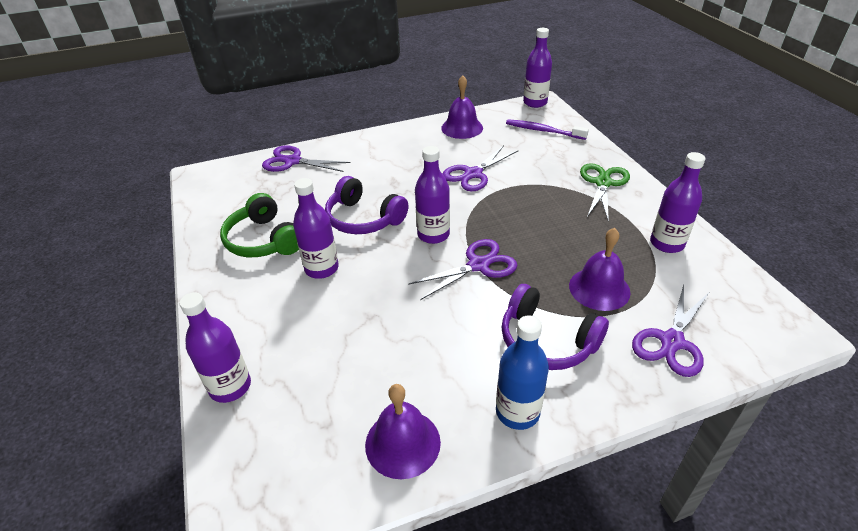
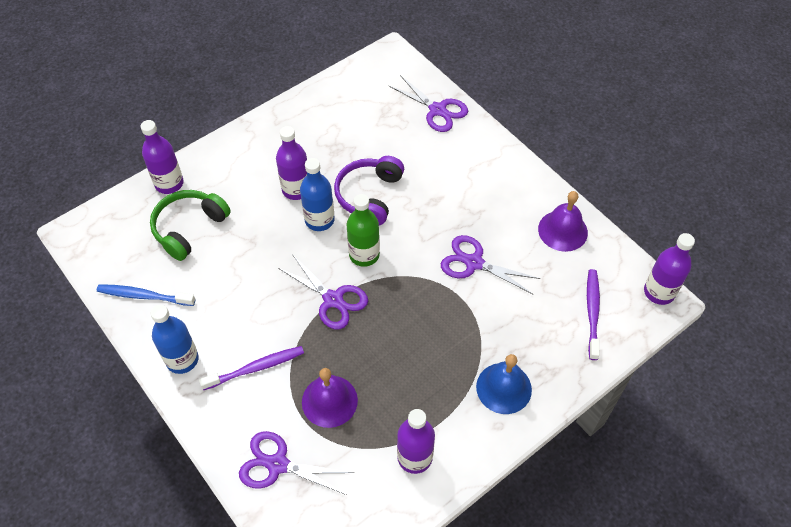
camera: 70 degrees right, 15 degrees up
(263, 240) = (318, 137): green headphones -> green headphones (189, 228)
(292, 161) = (437, 110): purple scissors -> purple scissors turned 135 degrees clockwise
(373, 258) = (319, 220): none -> blue bottle
(402, 443) = (144, 296): purple bell -> blue toothbrush
(433, 235) = (364, 255): purple bottle -> green bottle
(546, 341) = (256, 368): purple headphones -> purple toothbrush
(603, 183) = (504, 388): green scissors -> blue bell

